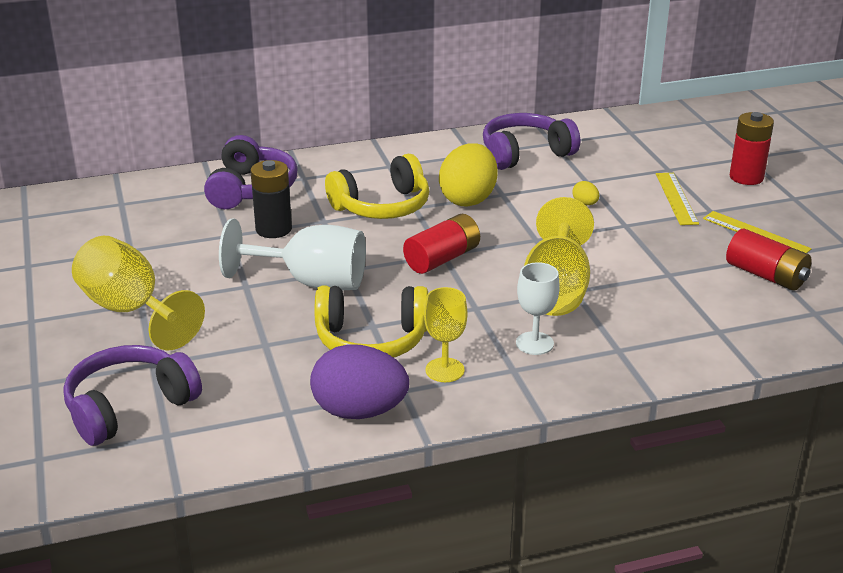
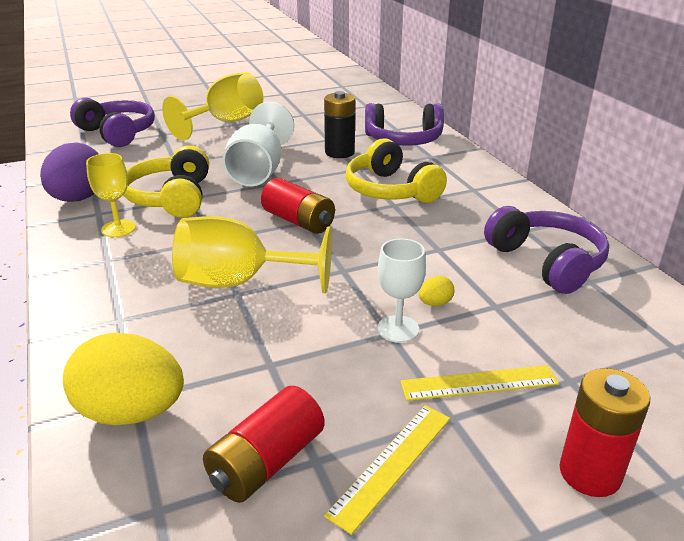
camera: 85 degrees right, 0 degrees up
(468, 199) = (420, 230): yellow egg -> yellow egg (131, 412)
(534, 343) = (145, 270): white goblet -> white goblet (398, 329)

